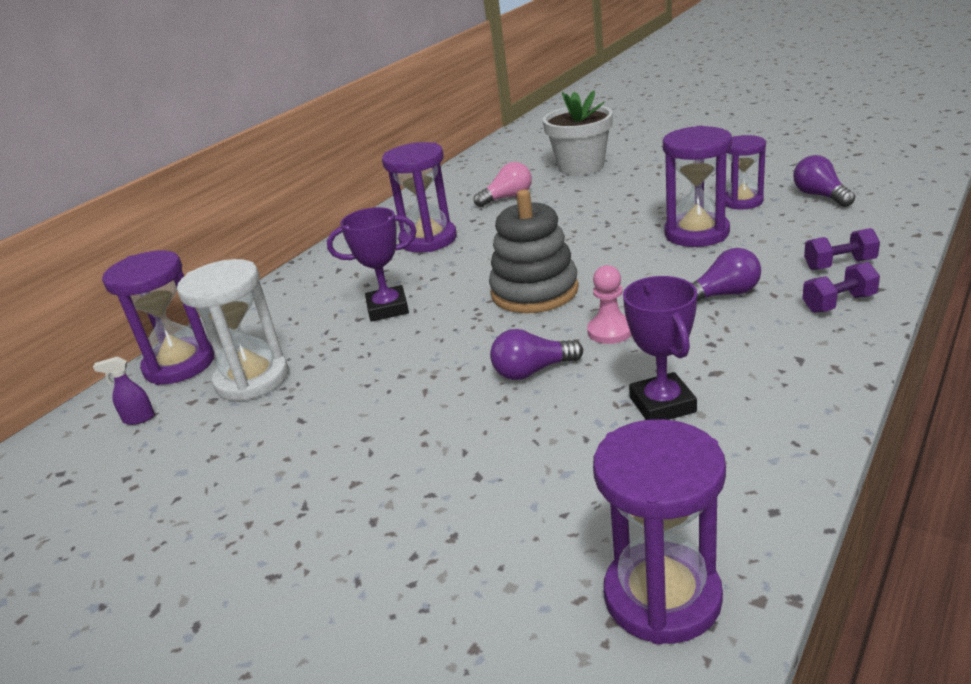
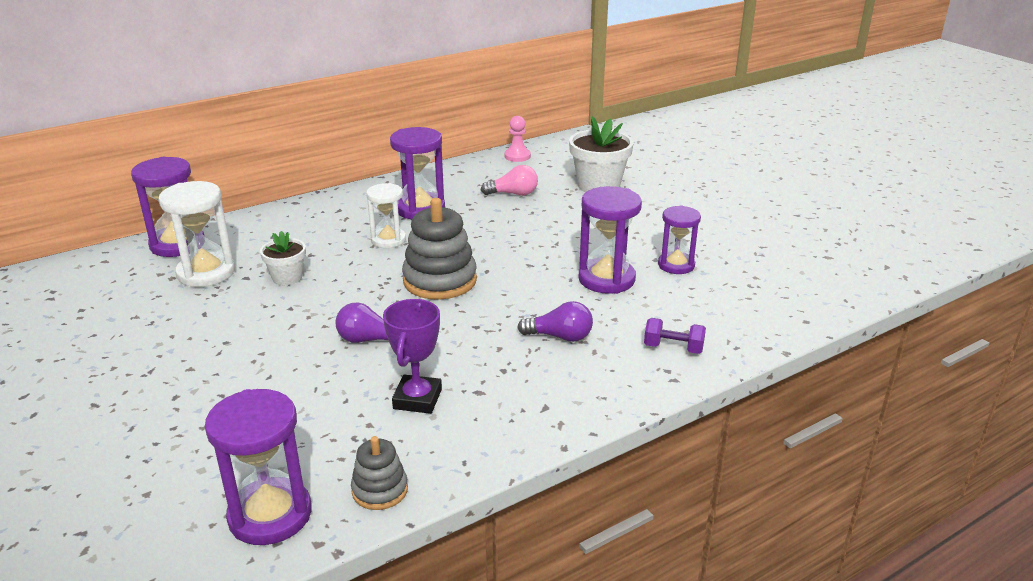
camera: 20 degrees right, 0 degrees up
(138, 418) = (122, 273): purple spray bottle -> none
(359, 349) = (287, 278): none -> white flower pot
(388, 308) = (335, 254): purple trophy -> none
(430, 276) = (388, 240): none -> white hourglass
(610, 331) = (451, 332): pink pawn -> pink pawn (517, 156)
(748, 510) = (380, 490): none -> grey stacking toy
(820, 196) = (742, 284): purple light bulb -> none
(839, 303) = (629, 378): purple dumbbell -> none

